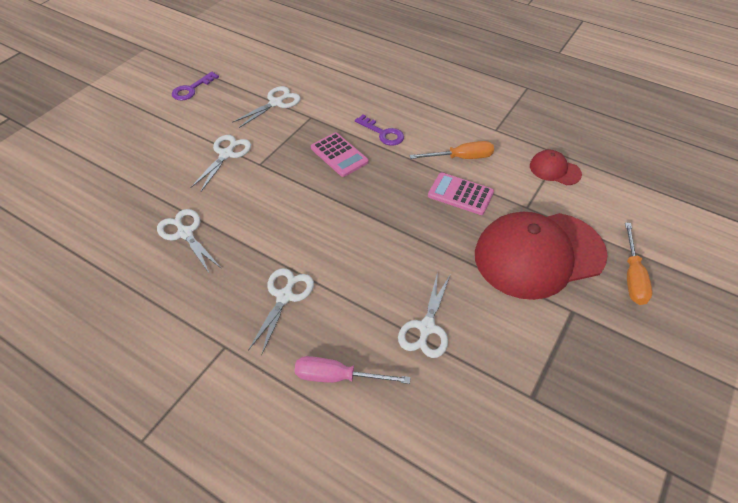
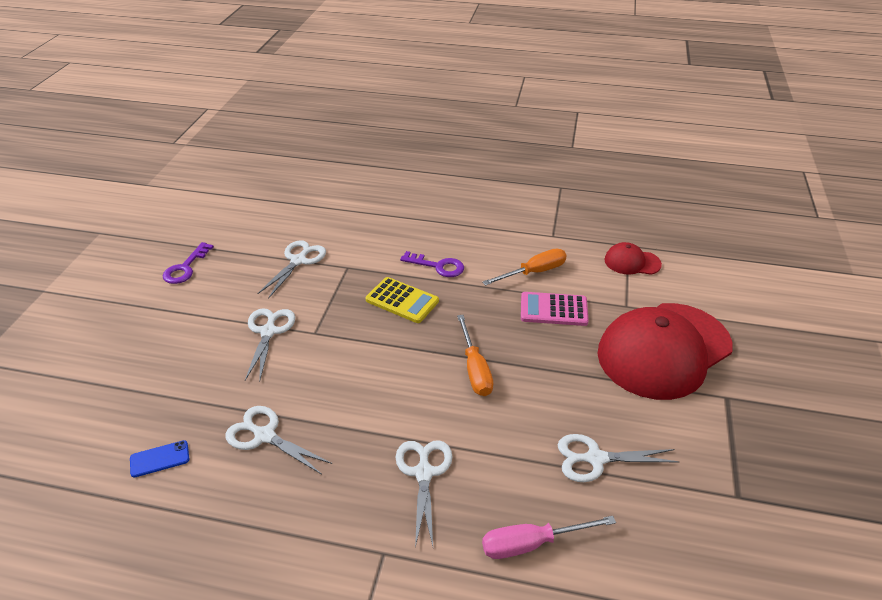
camera: 20 degrees left, 10 degrees down
(108, 229) = (159, 459): none -> blue phone
(339, 155) = (402, 300): pink calculator -> yellow calculator
(426, 327) = (596, 459): white scissors -> white scissors turned 90 degrees clockwise
(632, 276) = (760, 347): orange screwdriver -> orange screwdriver (475, 369)

